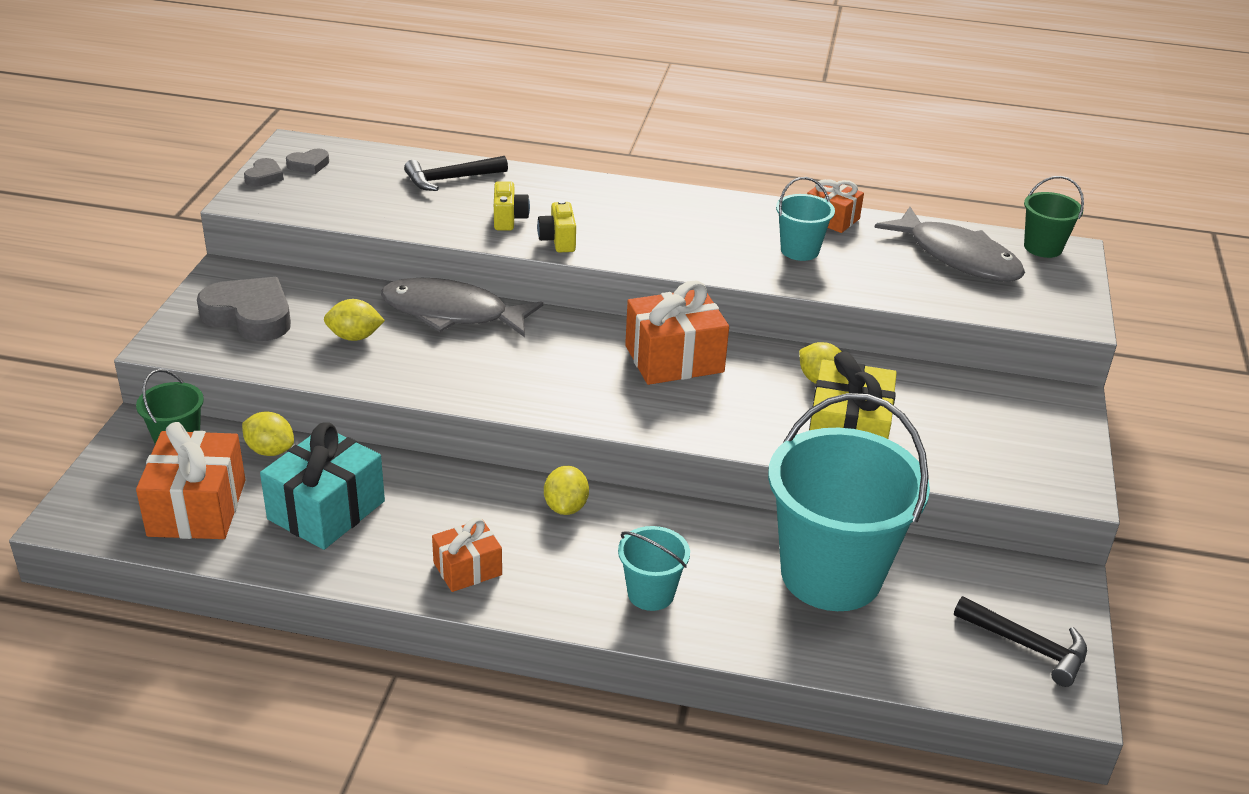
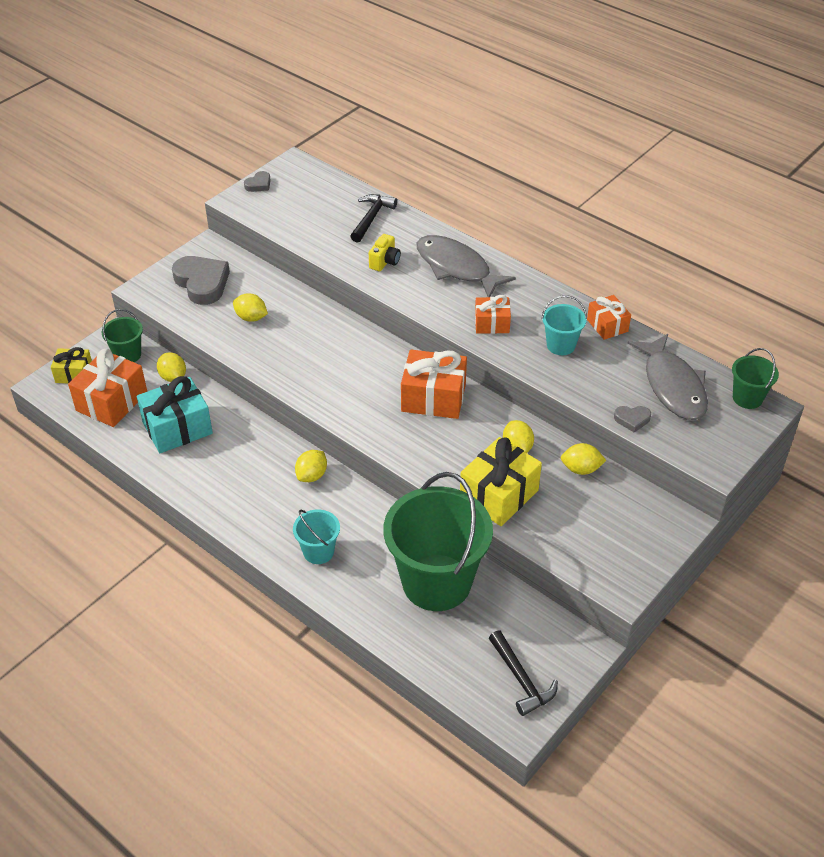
camera: 30 degrees right, 10 degrees up
(108, 491) = (74, 374): none -> yellow gift
(309, 165) = (292, 182): grey heart -> grey heart (632, 419)
(450, 179) = (371, 218): black hammer -> black hammer turned 105 degrees clockwise
(452, 313) = (320, 318): grey fish -> grey fish (456, 268)
(467, 569) = (227, 495): orange gift -> orange gift (492, 324)
(558, 241) = (403, 288): yellow camera -> none
(831, 574) = (436, 582): turquoise bucket -> green bucket
(913, 381) = (581, 469): none -> yellow lemon

